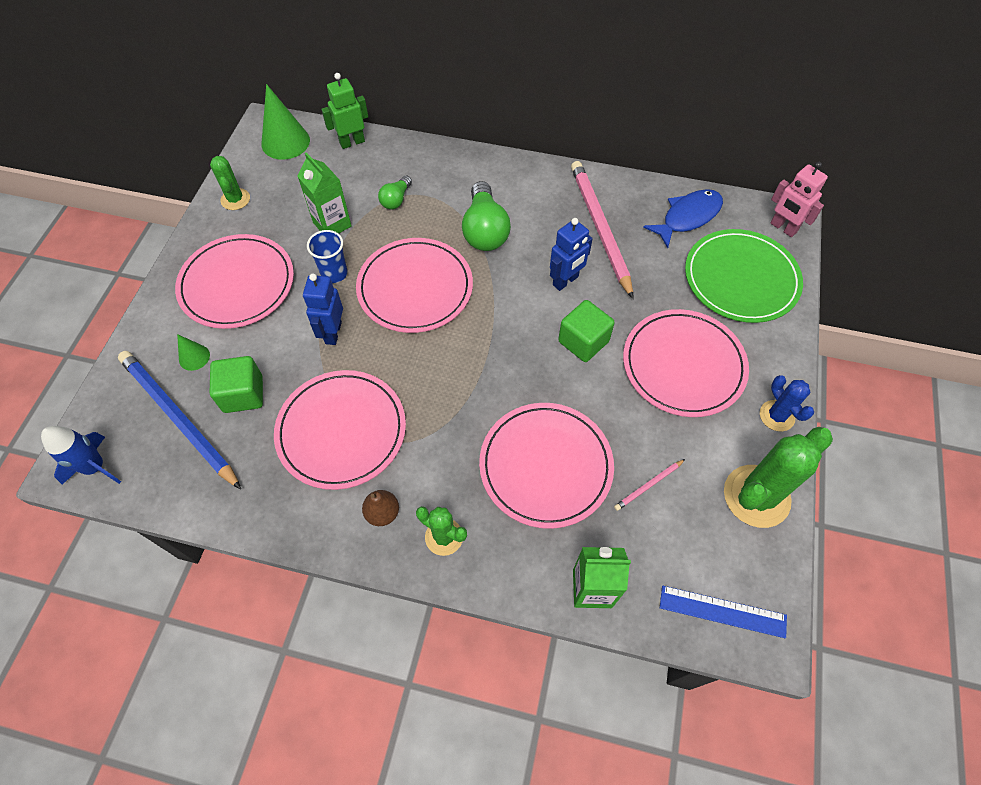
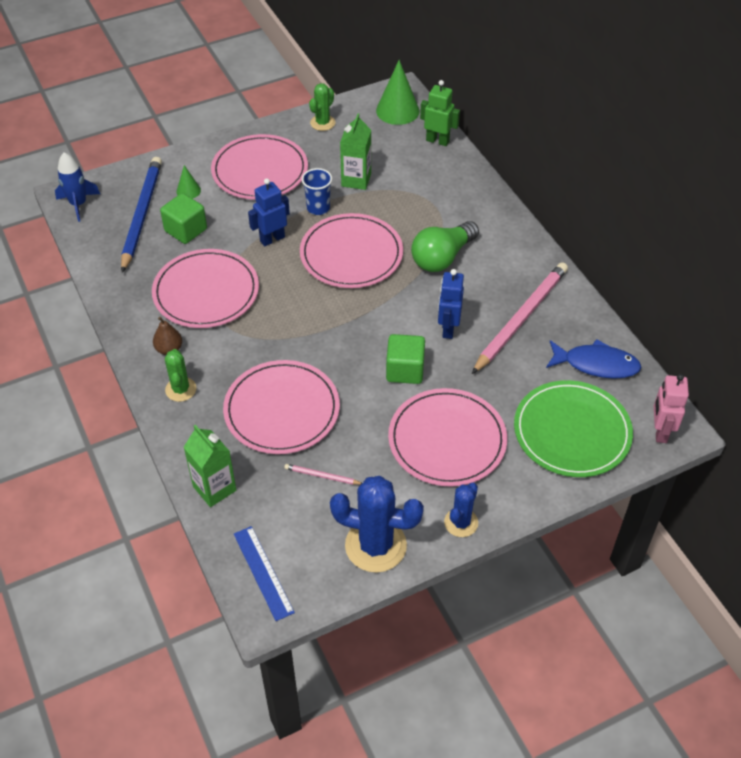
camera: 50 degrees right, 10 degrees down
(396, 200) = (414, 196): green light bulb -> none
(565, 281) = (448, 329): blue robot -> blue robot turned 90 degrees clockwise
(756, 496) = (375, 545): green cactus -> blue cactus

